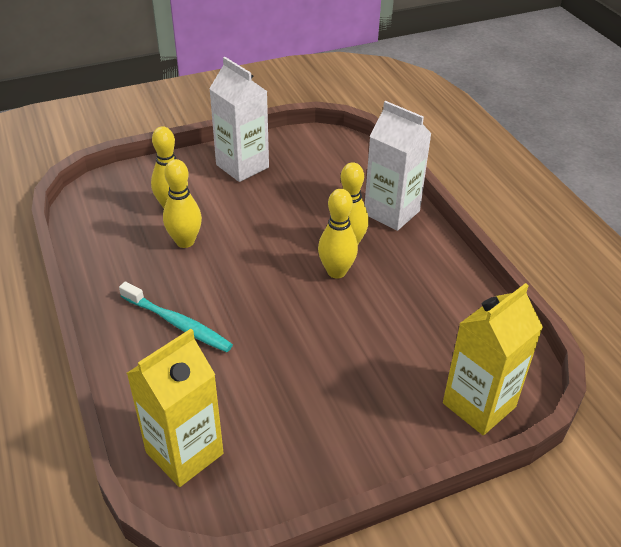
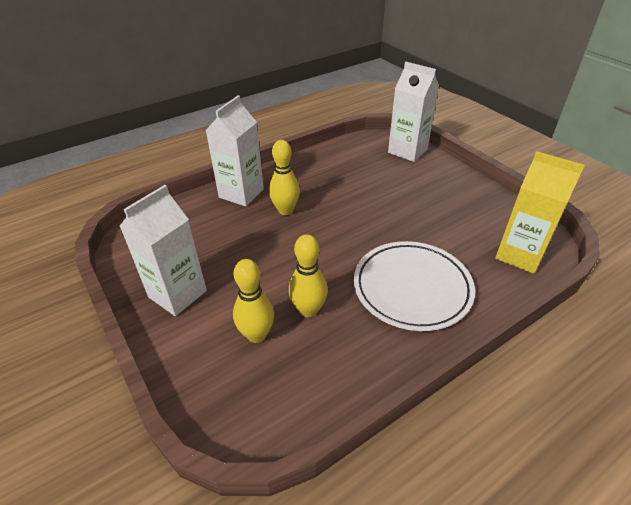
camera: 100 degrees left, 0 degrees up
(178, 323) = (412, 288): turquoise toothbrush -> white plate
(336, 272) = (318, 212): yellow bowling pin -> none
(479, 405) = (407, 151): yellow carton -> white carton

